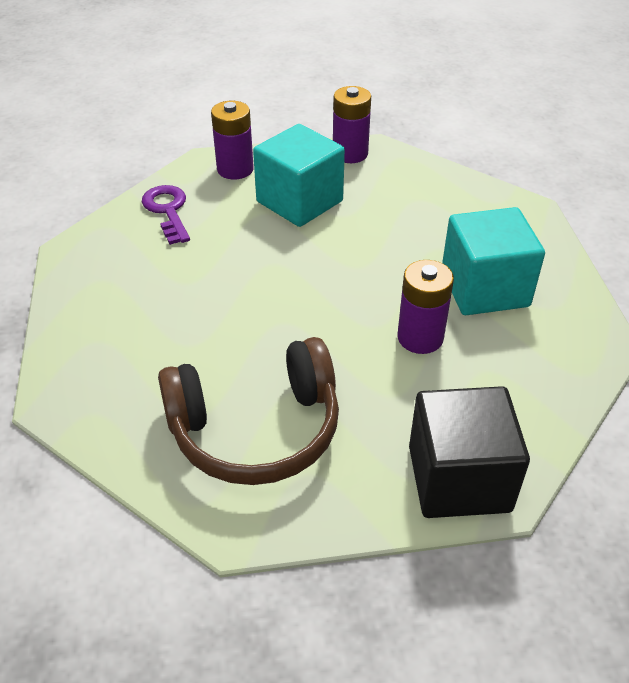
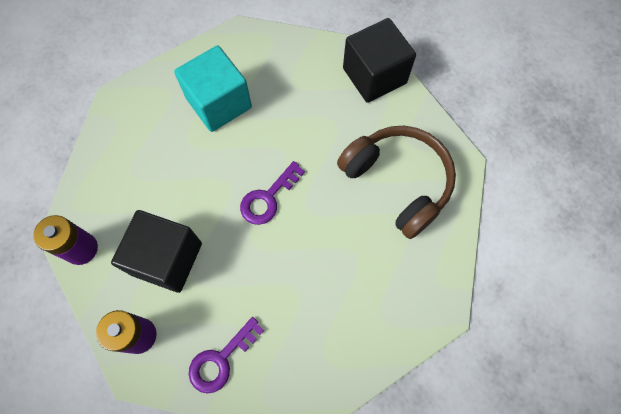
camera: 115 degrees left, 25 degrees up
(299, 201) = (167, 259): turquoise cube -> black cube
(319, 293) = (268, 198): none -> purple key
(420, 337) = (282, 124): purple battery -> none

